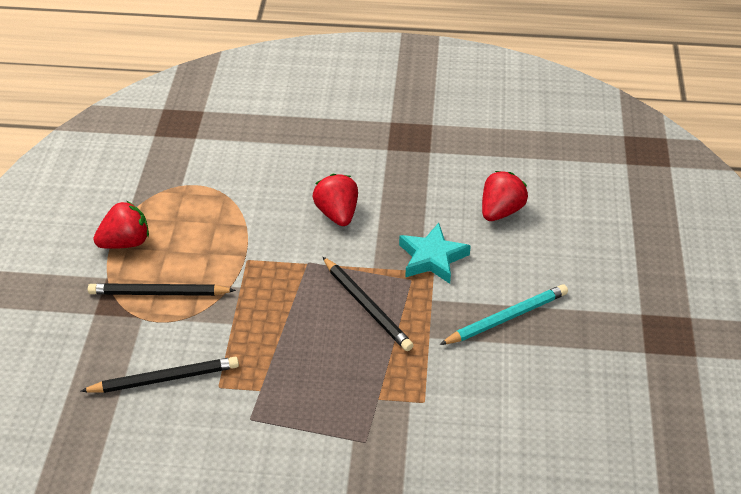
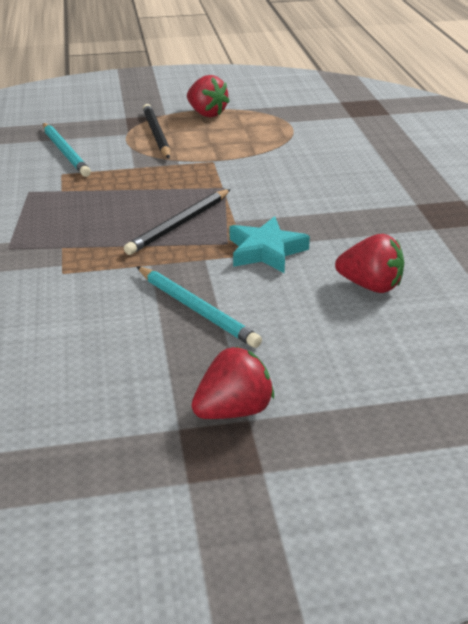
camera: 75 degrees right, 10 degrees down
(164, 379) = (65, 152): black pencil -> turquoise pencil
(337, 214) = (298, 192): red strawberry -> red strawberry (233, 410)

